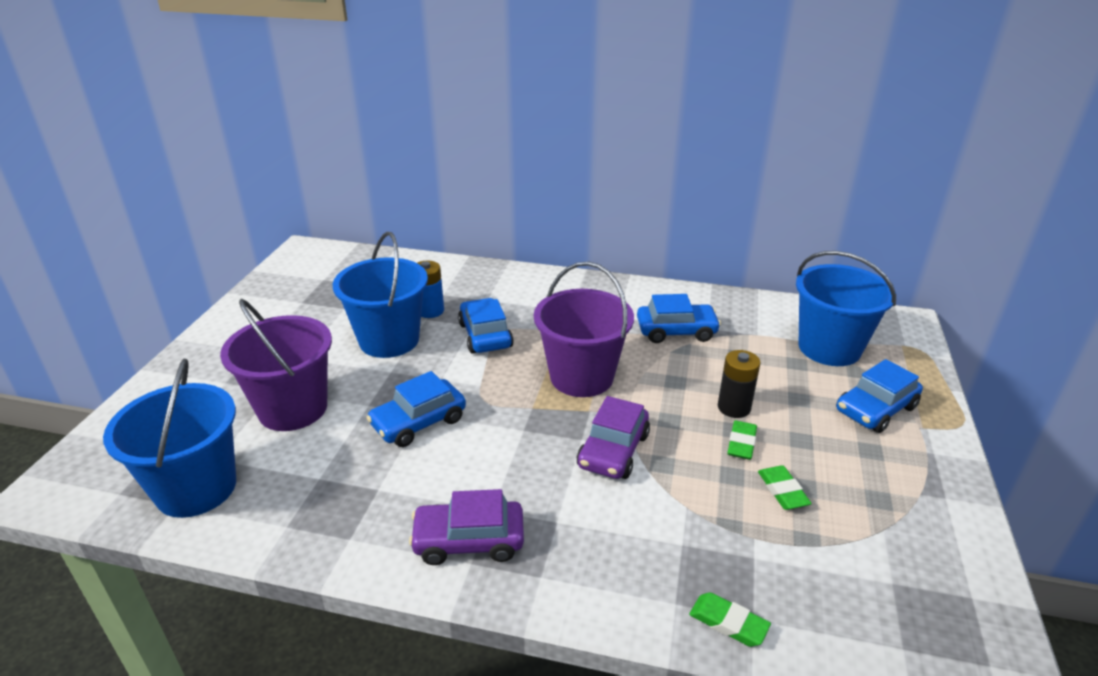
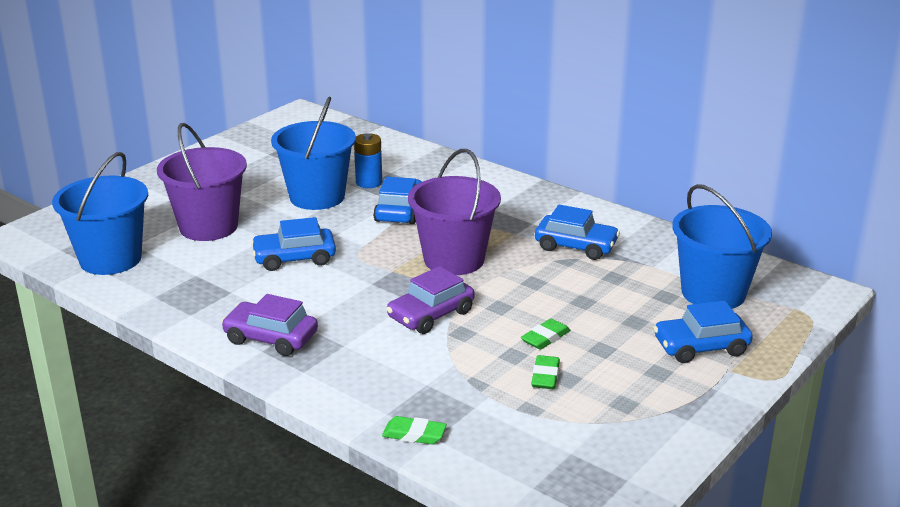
camera: 25 degrees right, 5 degrees down
(728, 623) = (414, 434): green eraser -> green eraser turned 45 degrees counterclockwise
(734, 407) = (566, 313): black battery -> none

